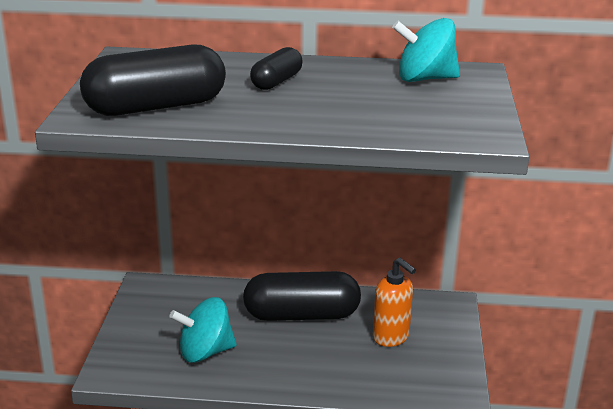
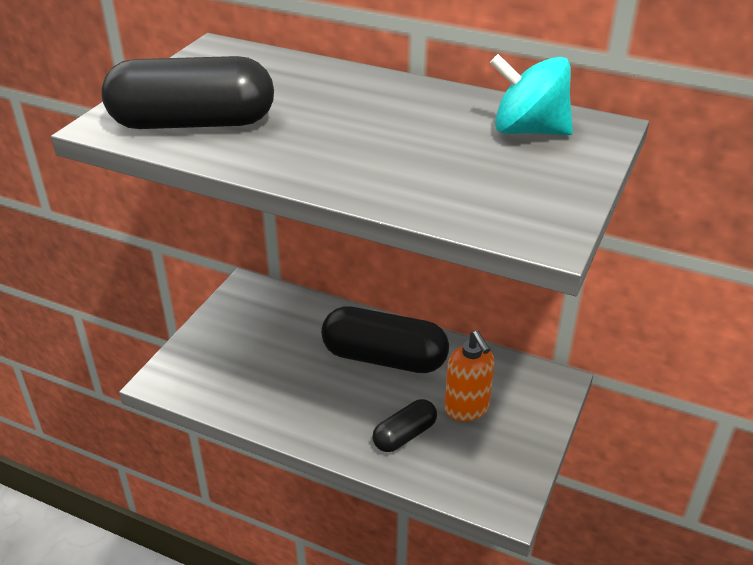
camera: 20 degrees right, 10 degrees up
(205, 352) = (264, 379): turquoise spinning top -> none
(276, 82) = (349, 108): black capsule -> black capsule (404, 435)

